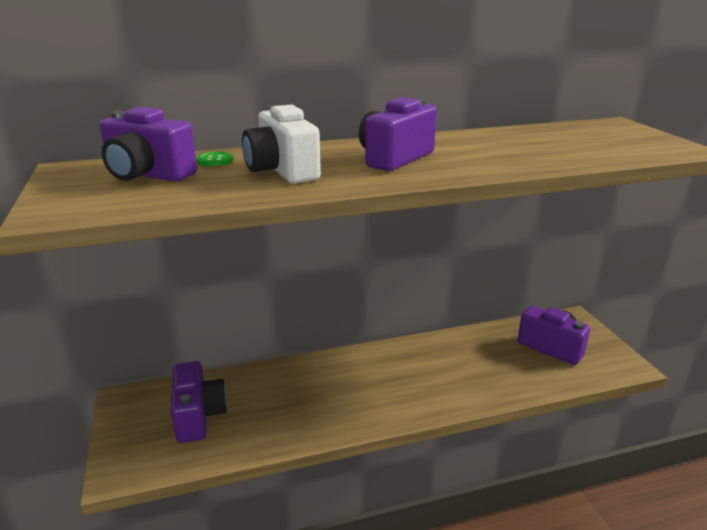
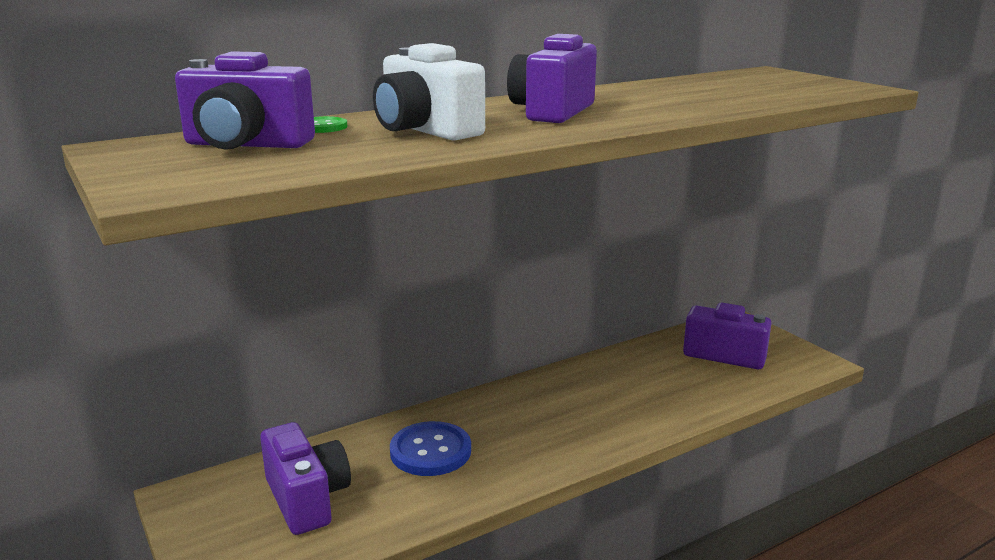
camera: 15 degrees left, 5 degrees down
(295, 393) = (430, 451): none -> blue button

